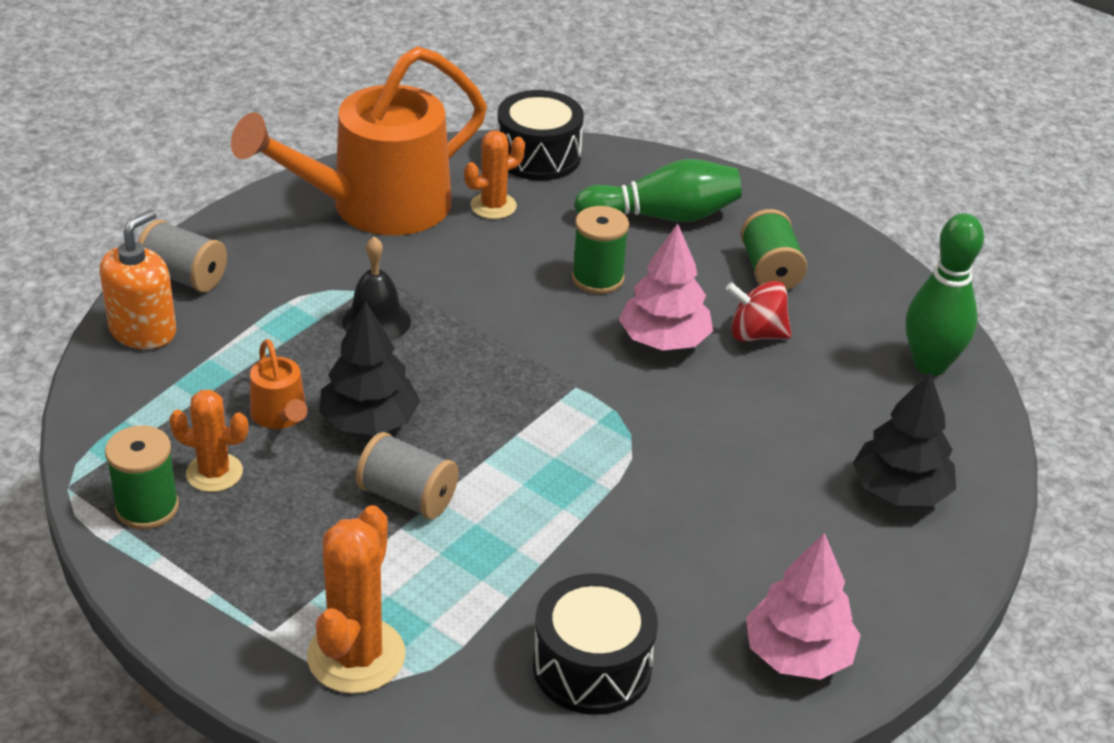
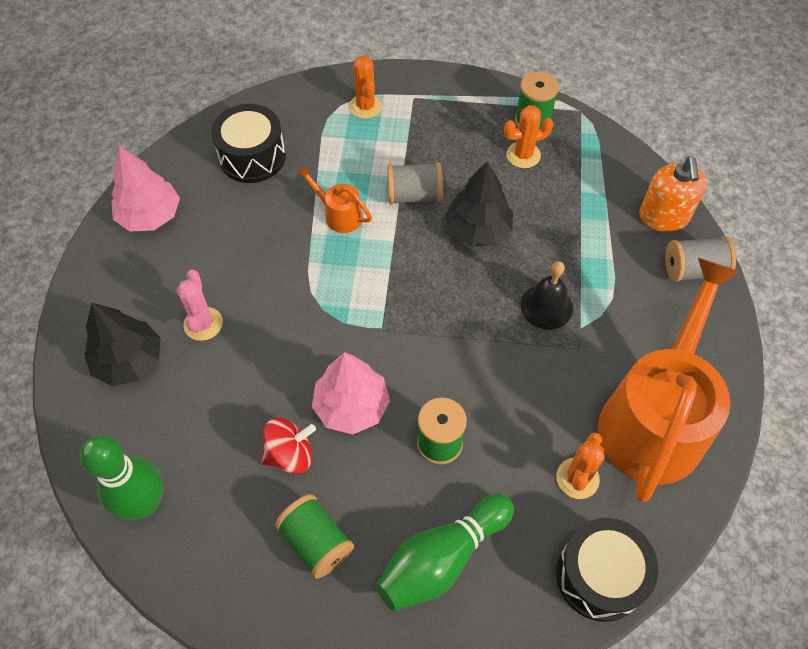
camera: 150 degrees right, 20 degrees up
(281, 416) = (527, 206): orange watering can -> orange watering can (338, 214)
(356, 656) = (365, 106): orange cactus -> orange cactus, size x0.64
(788, 486) = (203, 324): none -> pink cactus

